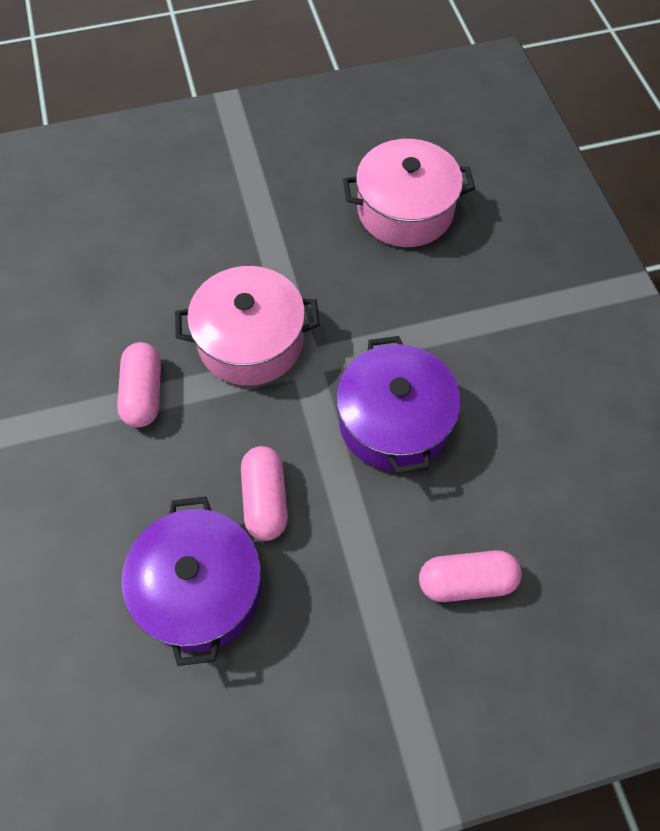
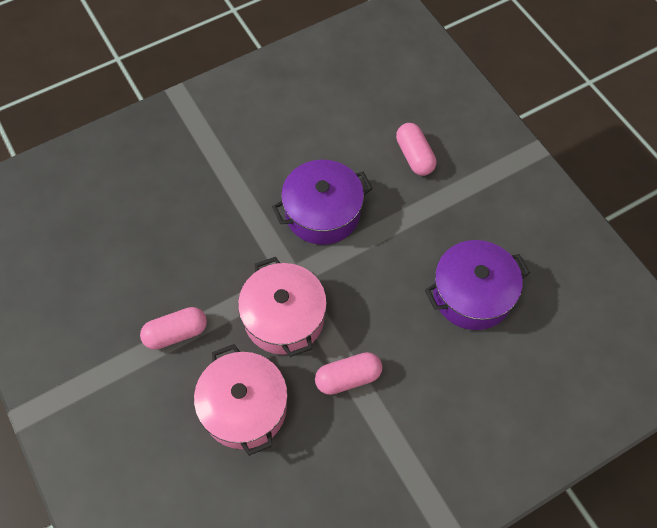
camera: 105 degrees left, 0 degrees up
(265, 499) = (402, 274): pink capsule -> pink capsule (176, 333)
(405, 211) = (137, 241): pink pot -> pink pot (244, 407)

